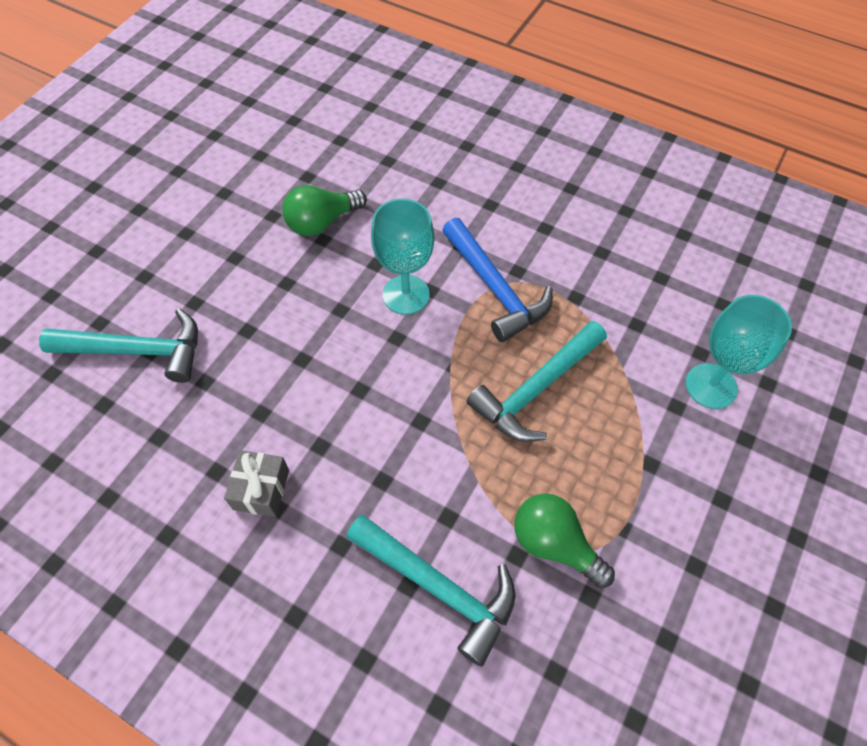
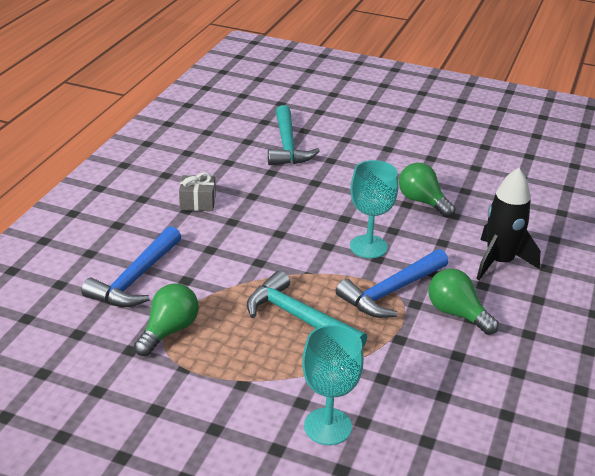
camera: 80 degrees right, 25 degrees down
(439, 587) = (136, 279): turquoise hammer -> blue hammer
(452, 180) = (499, 262): none -> black rocket
(537, 237) = (457, 313): none -> green light bulb

